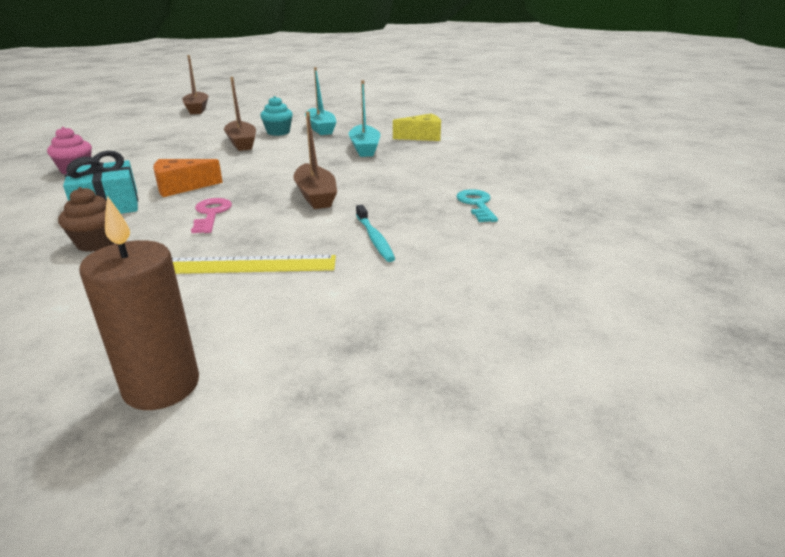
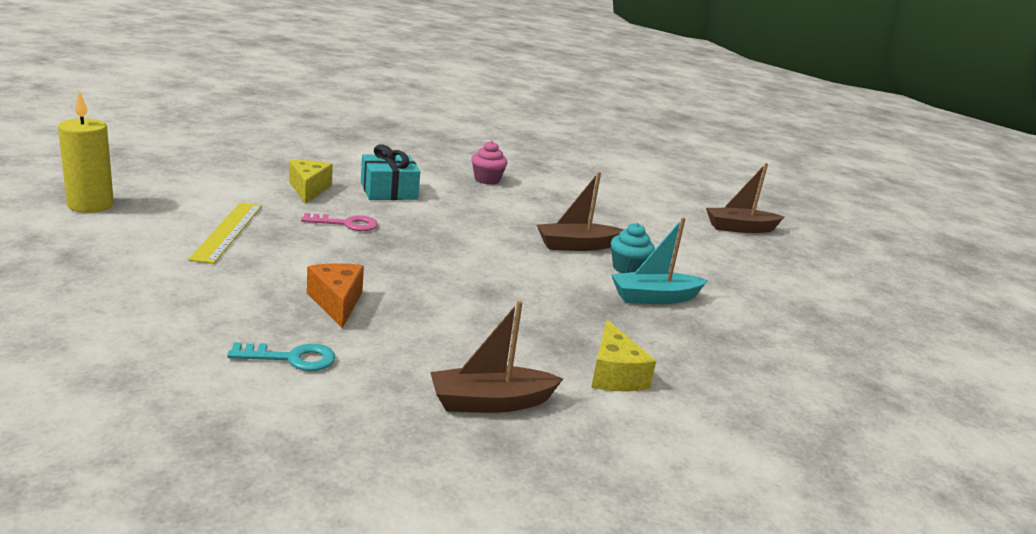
camera: 90 degrees right, 5 degrees down
(97, 243) = (309, 189): brown cupcake -> yellow cheese
(161, 386) = (90, 205): brown candle -> yellow candle
(181, 187) = (424, 215): orange cheese -> orange cheese (337, 303)
(315, 195) = (372, 269): brown boat -> brown boat (490, 402)
(364, 148) = (549, 317): turquoise boat -> none
(374, 238) = (238, 284): turquoise toothbrush -> none

